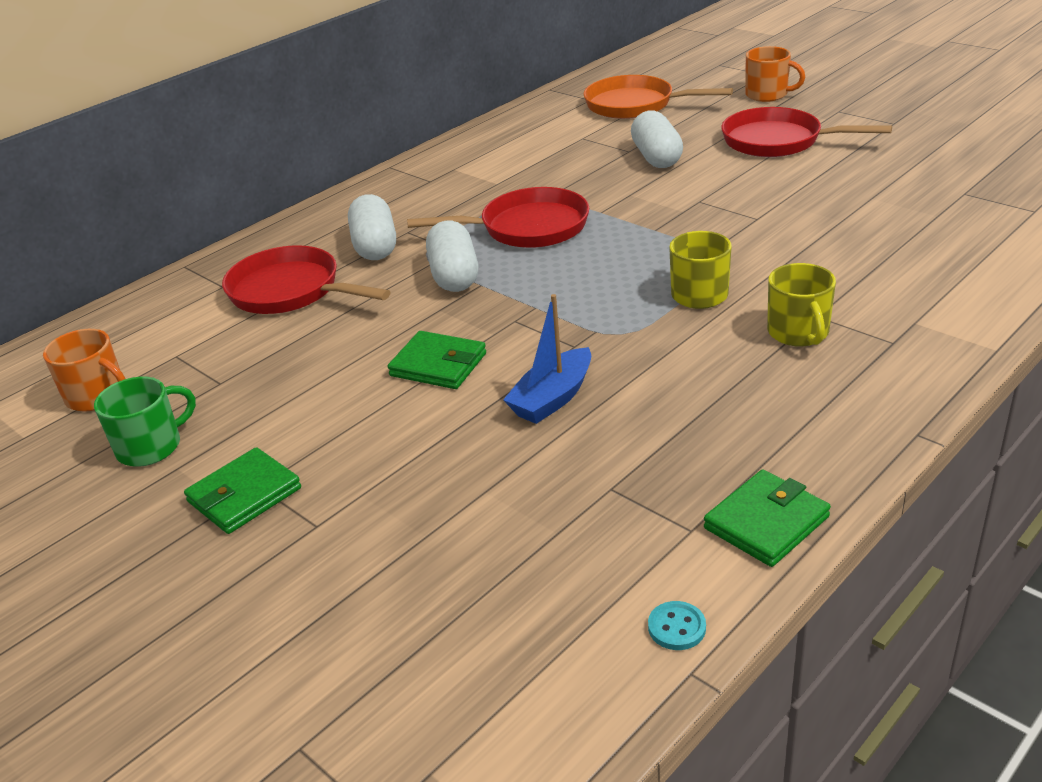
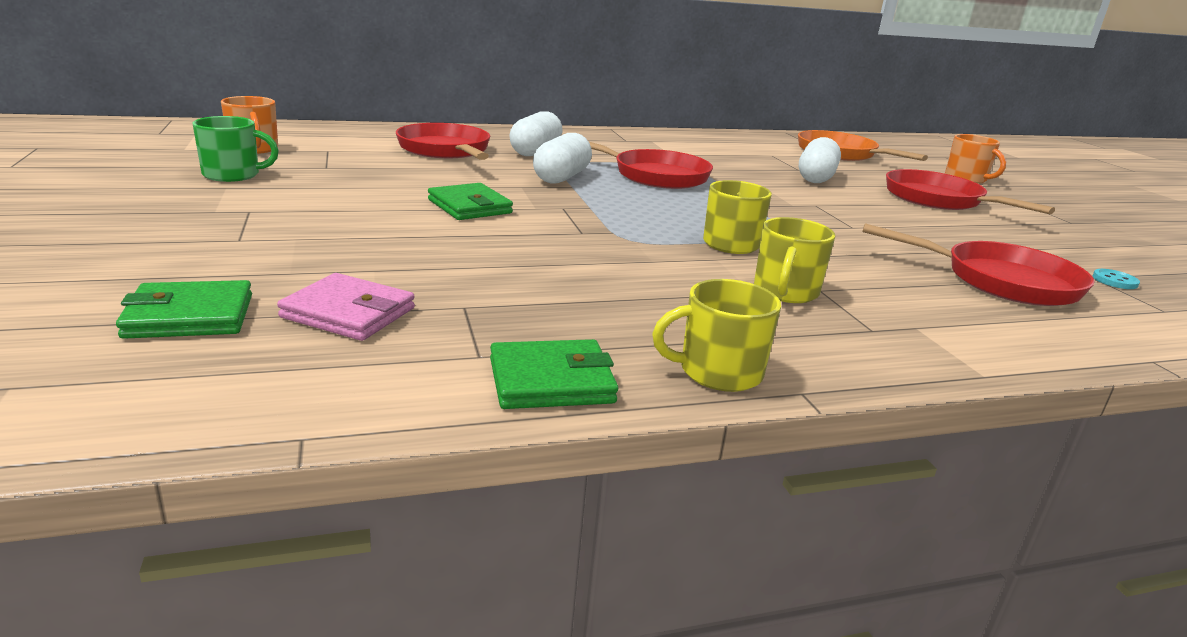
camera: 25 degrees right, 10 degrees down
(244, 495) = (232, 211): green wallet -> green wallet (189, 316)
(542, 548) = (348, 313): none -> pink wallet
(552, 398) = (515, 248): blue boat -> none
(676, 627) = (350, 404): turquoise button -> turquoise button (1114, 281)
(851, 447) = (718, 372): none -> yellow mug
(916, 234) = (1001, 281): none -> red pan

